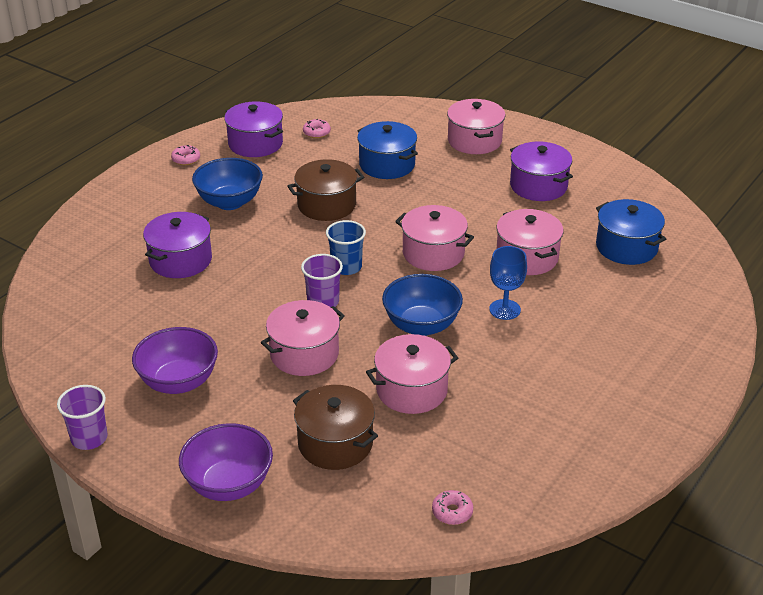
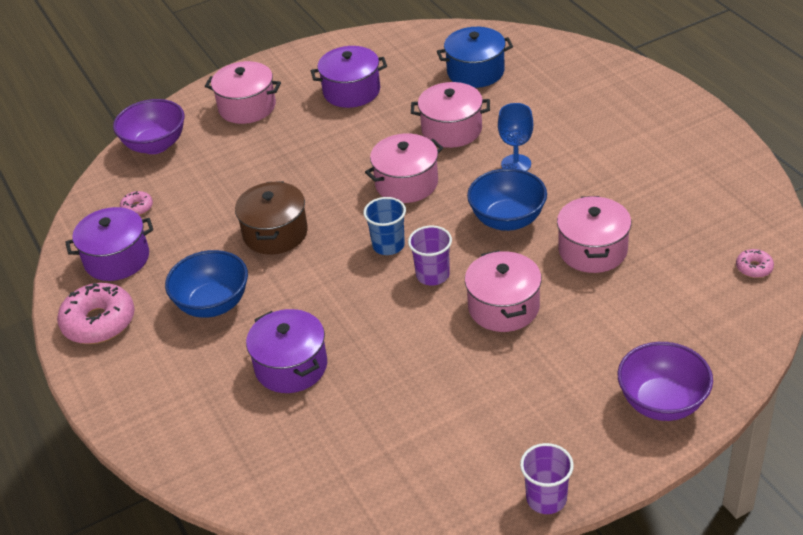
camera: 60 degrees left, 5 degrees up
(178, 382) = (495, 409): purple bowl -> purple bowl (155, 145)
(186, 159) = (99, 322): pink donut -> pink donut, size x2.10
(335, 443) = (639, 317): brown pot -> none
(387, 165) = (239, 174): blue pot -> none

